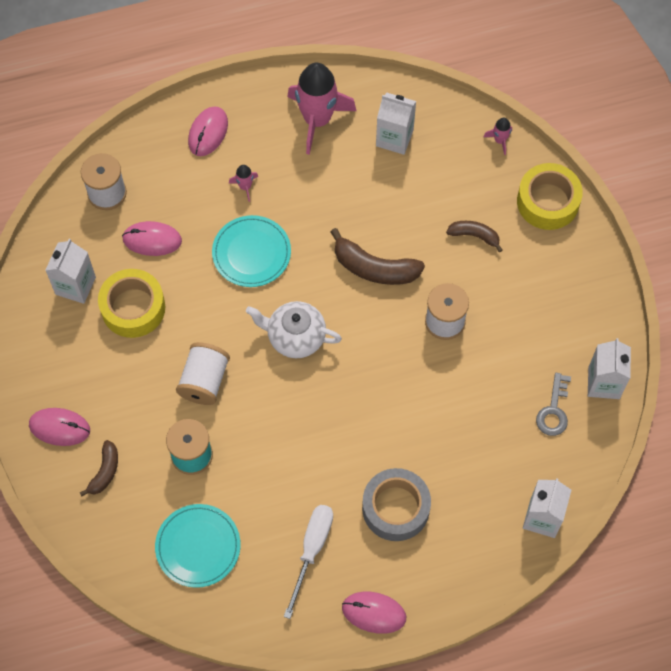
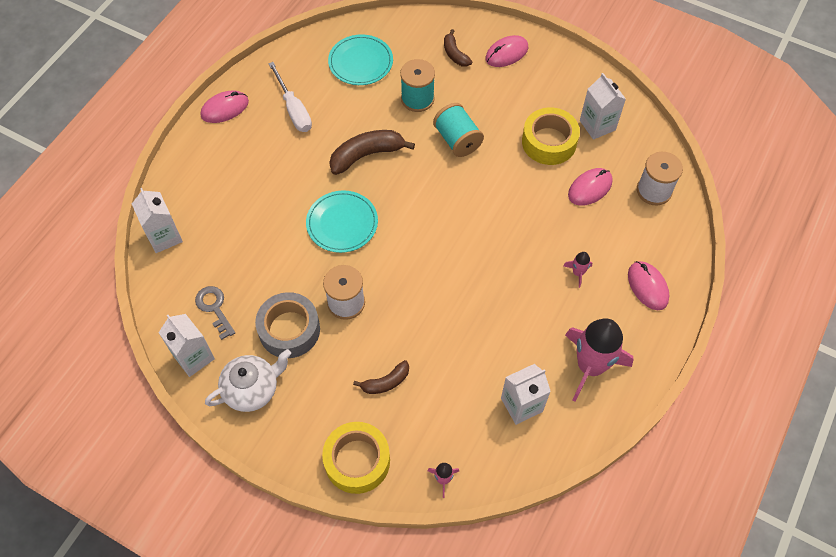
camera: 135 degrees right, 5 degrees down
(204, 381) = (457, 140): white spool -> turquoise spool
(251, 253) = (521, 235): turquoise plate -> turquoise plate (342, 223)
(295, 337) = (433, 209): white teapot -> white teapot (252, 389)
(374, 268) = (431, 296): brown banana -> brown banana (366, 155)
(395, 508) = (265, 168): grey tape -> grey tape (289, 330)

